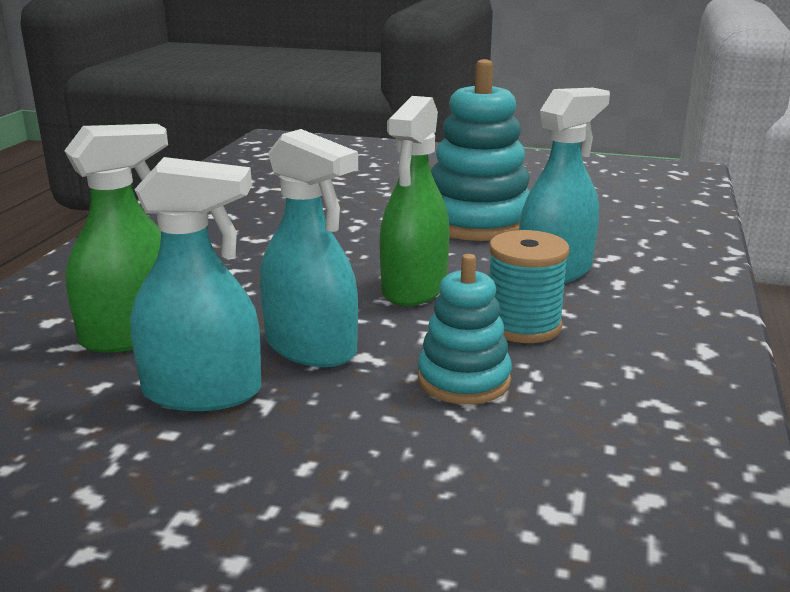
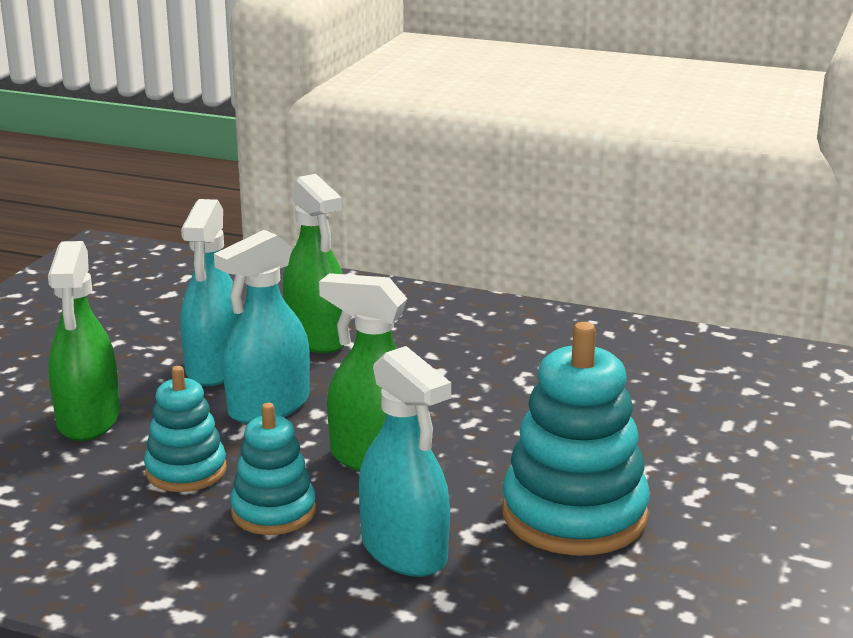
camera: 95 degrees right, 0 degrees up
(350, 471) = (88, 420): none -> green spray bottle
(523, 326) = (273, 512): turquoise spool -> turquoise stacking toy

